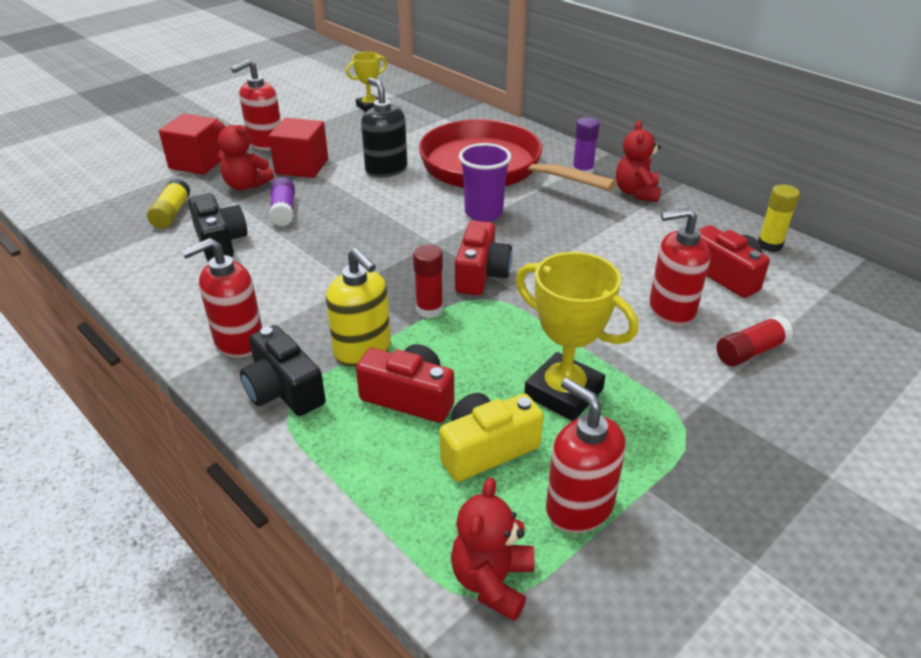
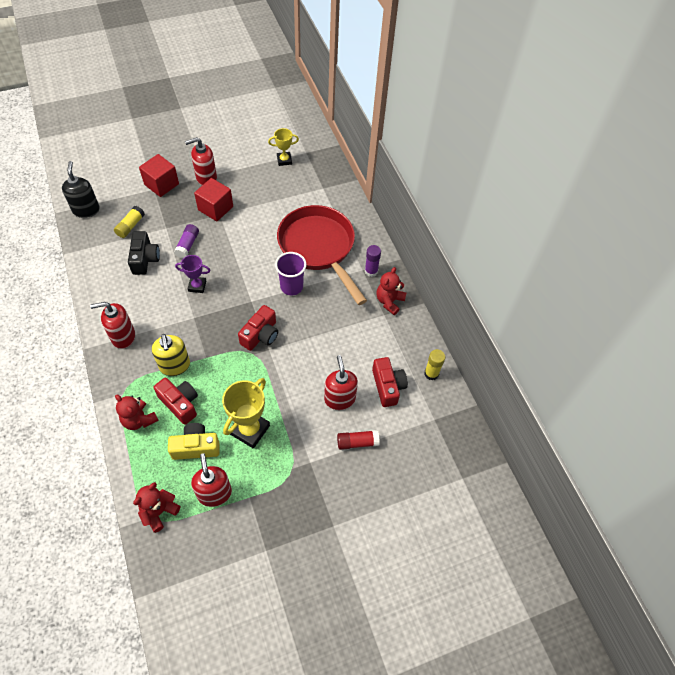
camera: 20 degrees right, 20 degrees up
(246, 185) = (178, 215): red teddy bear -> red teddy bear (139, 419)
(283, 390) = (128, 376): black camera -> none
(332, 248) = (197, 286): none -> purple trophy
(386, 169) = (260, 228): black soap dispenser -> black soap dispenser (86, 210)
(429, 310) = (220, 350): red glue stick -> none
(563, 393) = (249, 430): yellow trophy -> yellow trophy turned 60 degrees clockwise
(671, 309) = (339, 399): red soap dispenser -> red soap dispenser turned 60 degrees clockwise

